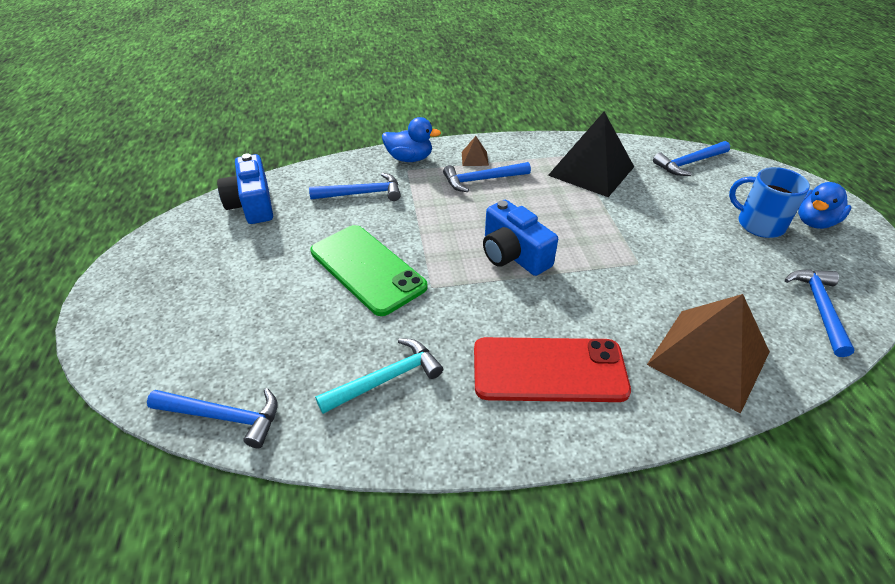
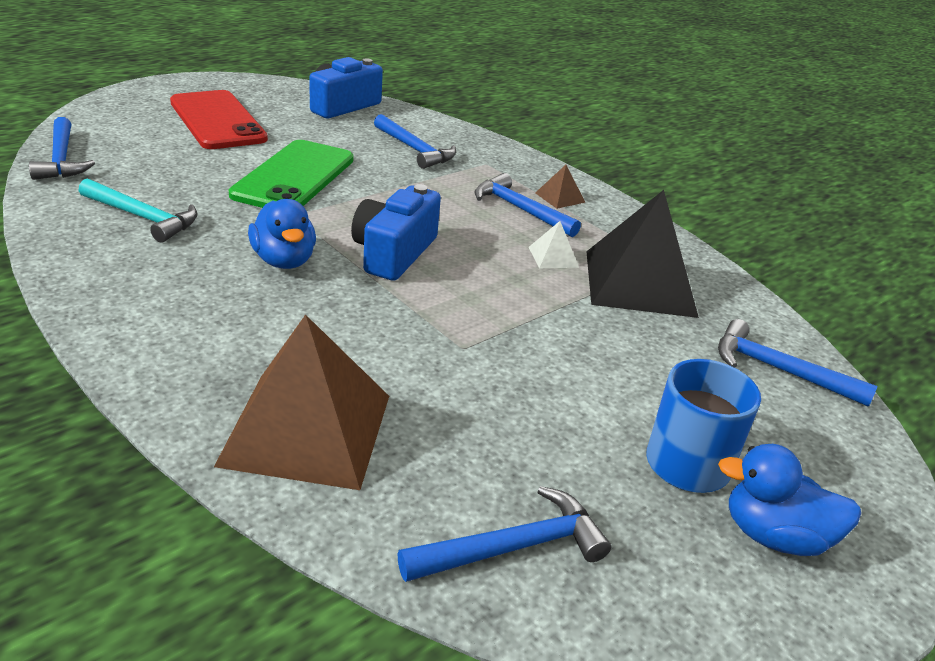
camera: 55 degrees right, 10 degrees down
(410, 158) = (509, 161): blue duck -> blue duck (284, 260)
(549, 190) = (553, 257): none -> white pyramid
(549, 370) = (208, 306): red phone -> red phone (217, 120)

